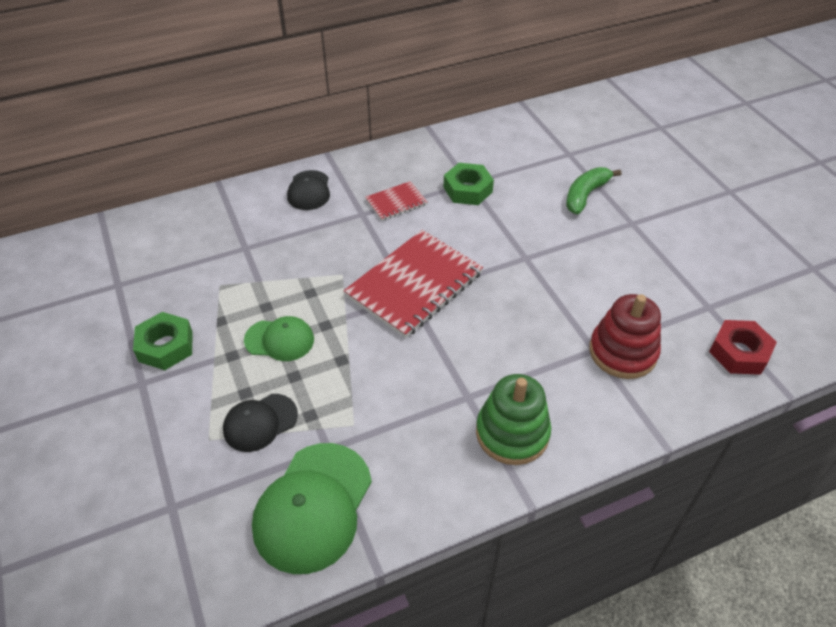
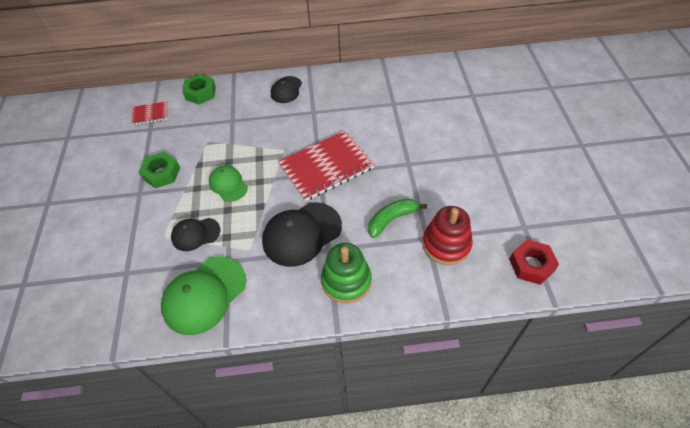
camera: 20 degrees right, 5 degrees up
(279, 340) = (228, 184): green cap -> green cap turned 150 degrees counterclockwise
(396, 202) = (338, 108): red notebook -> red notebook (150, 114)
(420, 384) = (301, 234): none -> black cap
(467, 189) = (390, 108): green nut -> green nut (200, 93)
(585, 195) = (471, 127): green banana -> green banana (392, 219)

